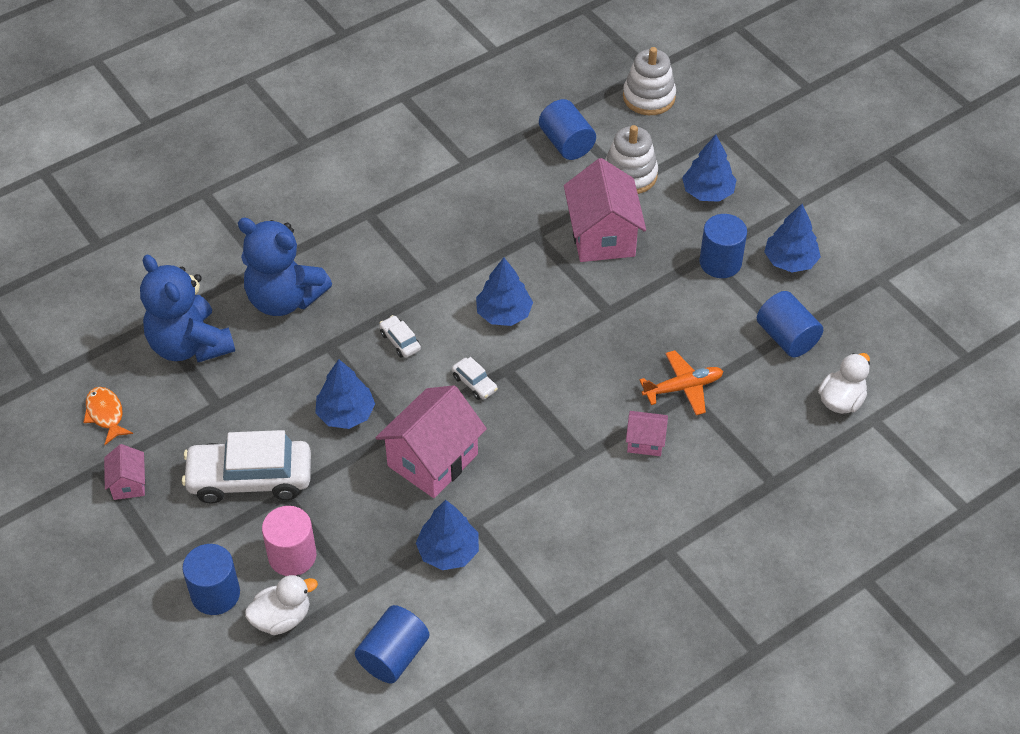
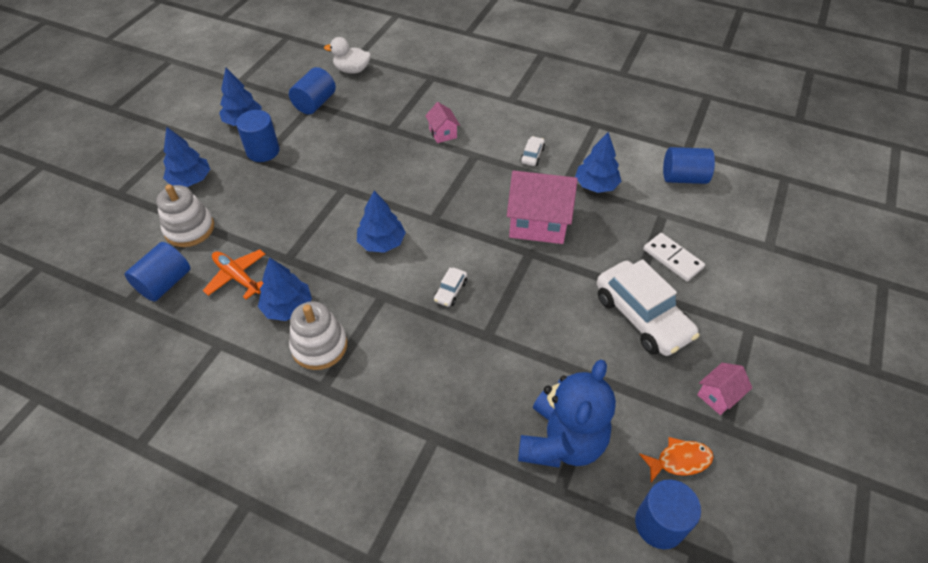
camera: 120 degrees left, 0 degrees up
(106, 414) = (679, 460): orange fish -> orange fish turned 135 degrees counterclockwise
(215, 594) = (738, 284): blue cylinder -> blue cylinder (659, 524)
(282, 618) = (716, 240): white duck -> none
(284, 299) = (461, 396): blue teddy bear -> none
(292, 556) = (673, 258): pink cylinder -> white domino
(346, 413) = (540, 290): blue tree -> blue tree (287, 307)
(474, 383) = (458, 230): white car -> white car (532, 155)
(602, 236) = (268, 219): pink house -> none
(649, 97) = (82, 252): white stacking toy -> white stacking toy (319, 346)
(683, 388) = (387, 132): orange plane -> orange plane (237, 277)

